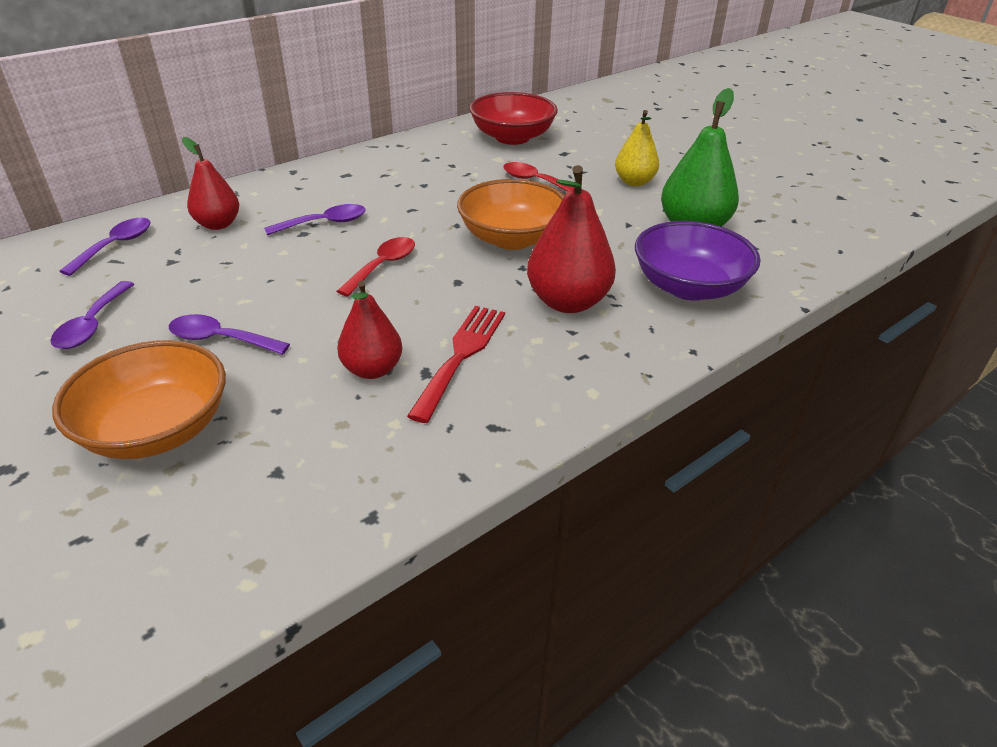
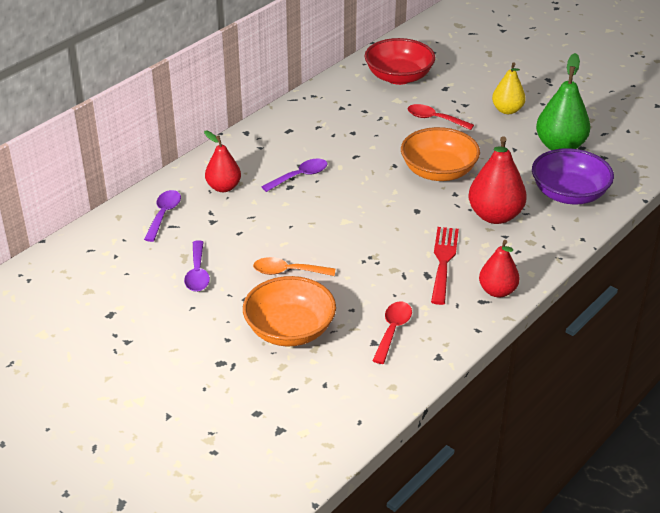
camera: 10 degrees left, 0 degrees up
(221, 339) = (288, 271): purple spoon -> orange spoon
(372, 369) = (394, 277): red pear -> red pear (497, 291)
(383, 266) = (361, 205): red spoon -> red spoon (392, 331)

